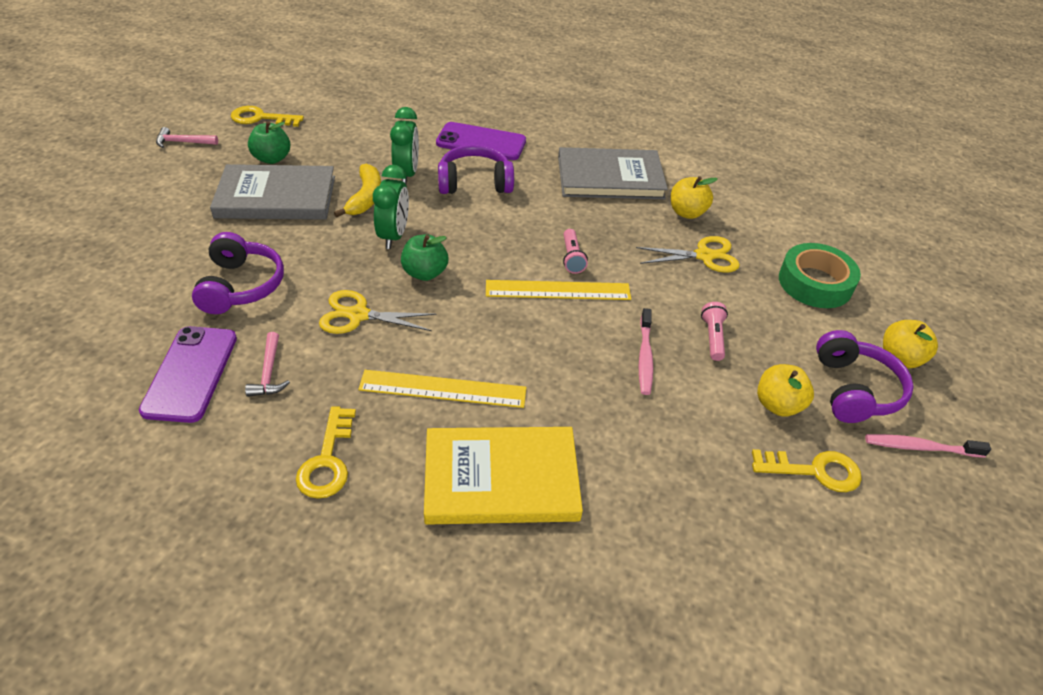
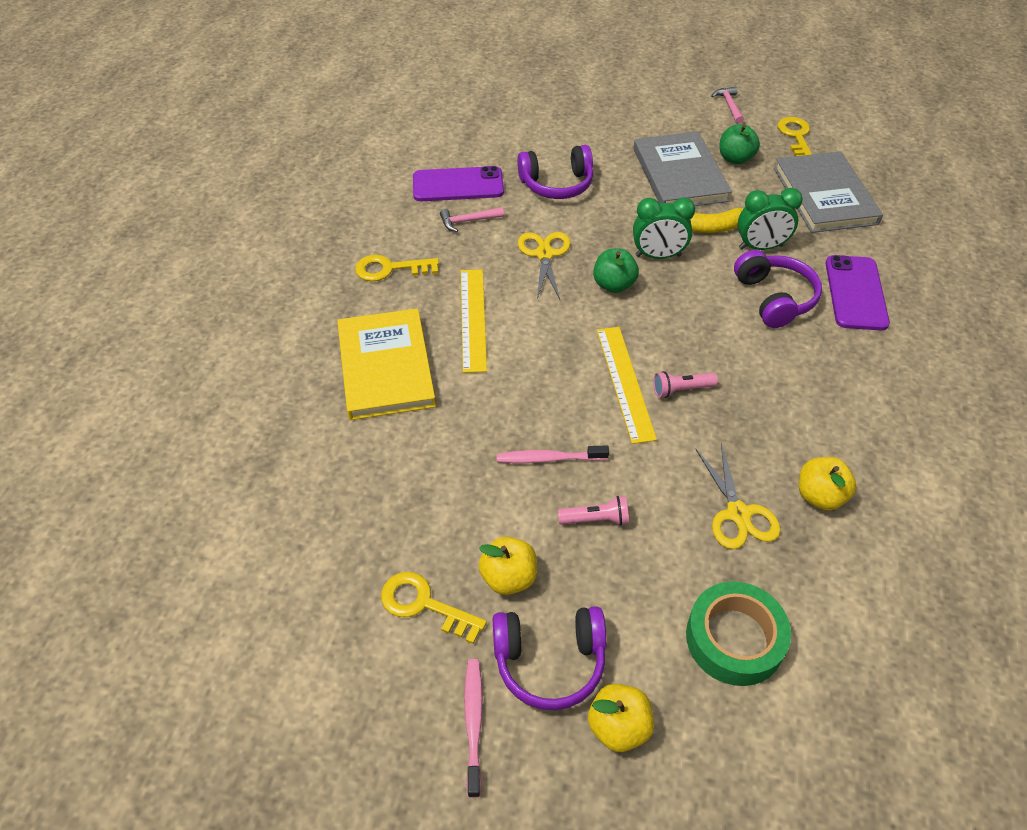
camera: 85 degrees right, 5 degrees up
(610, 178) = (852, 414): grey book -> grey book (824, 196)
(814, 471) = (424, 605): yellow key -> yellow key turned 120 degrees clockwise

